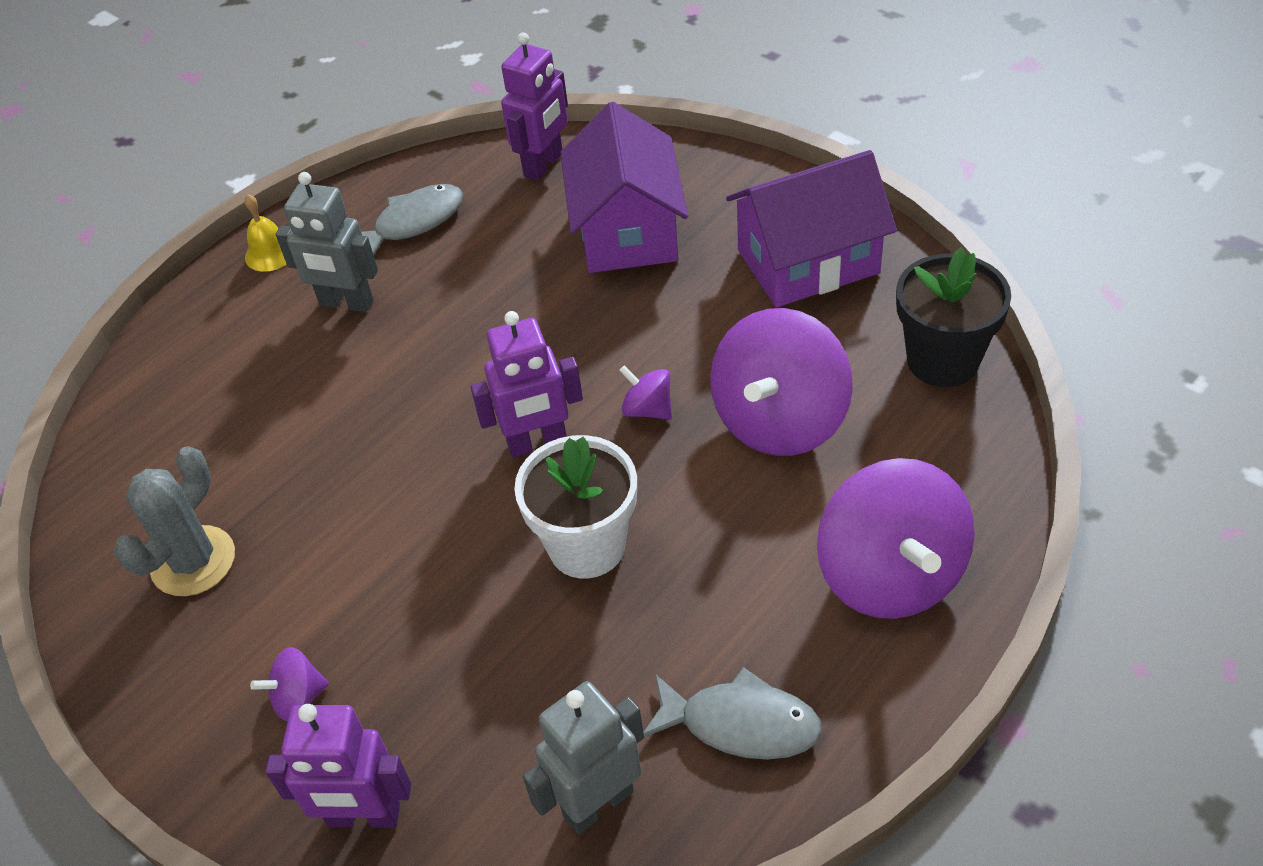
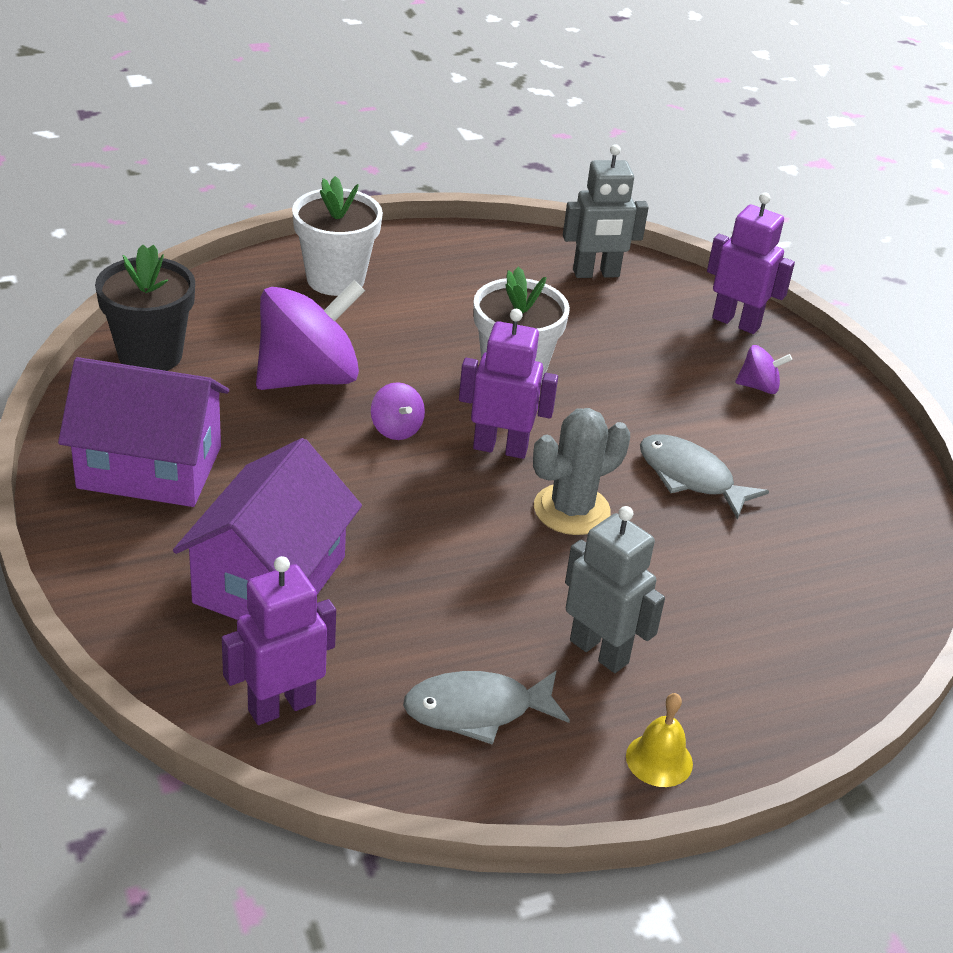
camera: 160 degrees left, 10 degrees down
(193, 561) = (817, 496): grey cactus -> grey cactus (571, 510)
(741, 724) = (490, 266): grey fish -> grey fish (690, 477)
(890, 575) = (335, 279): purple spinning top -> white flower pot

